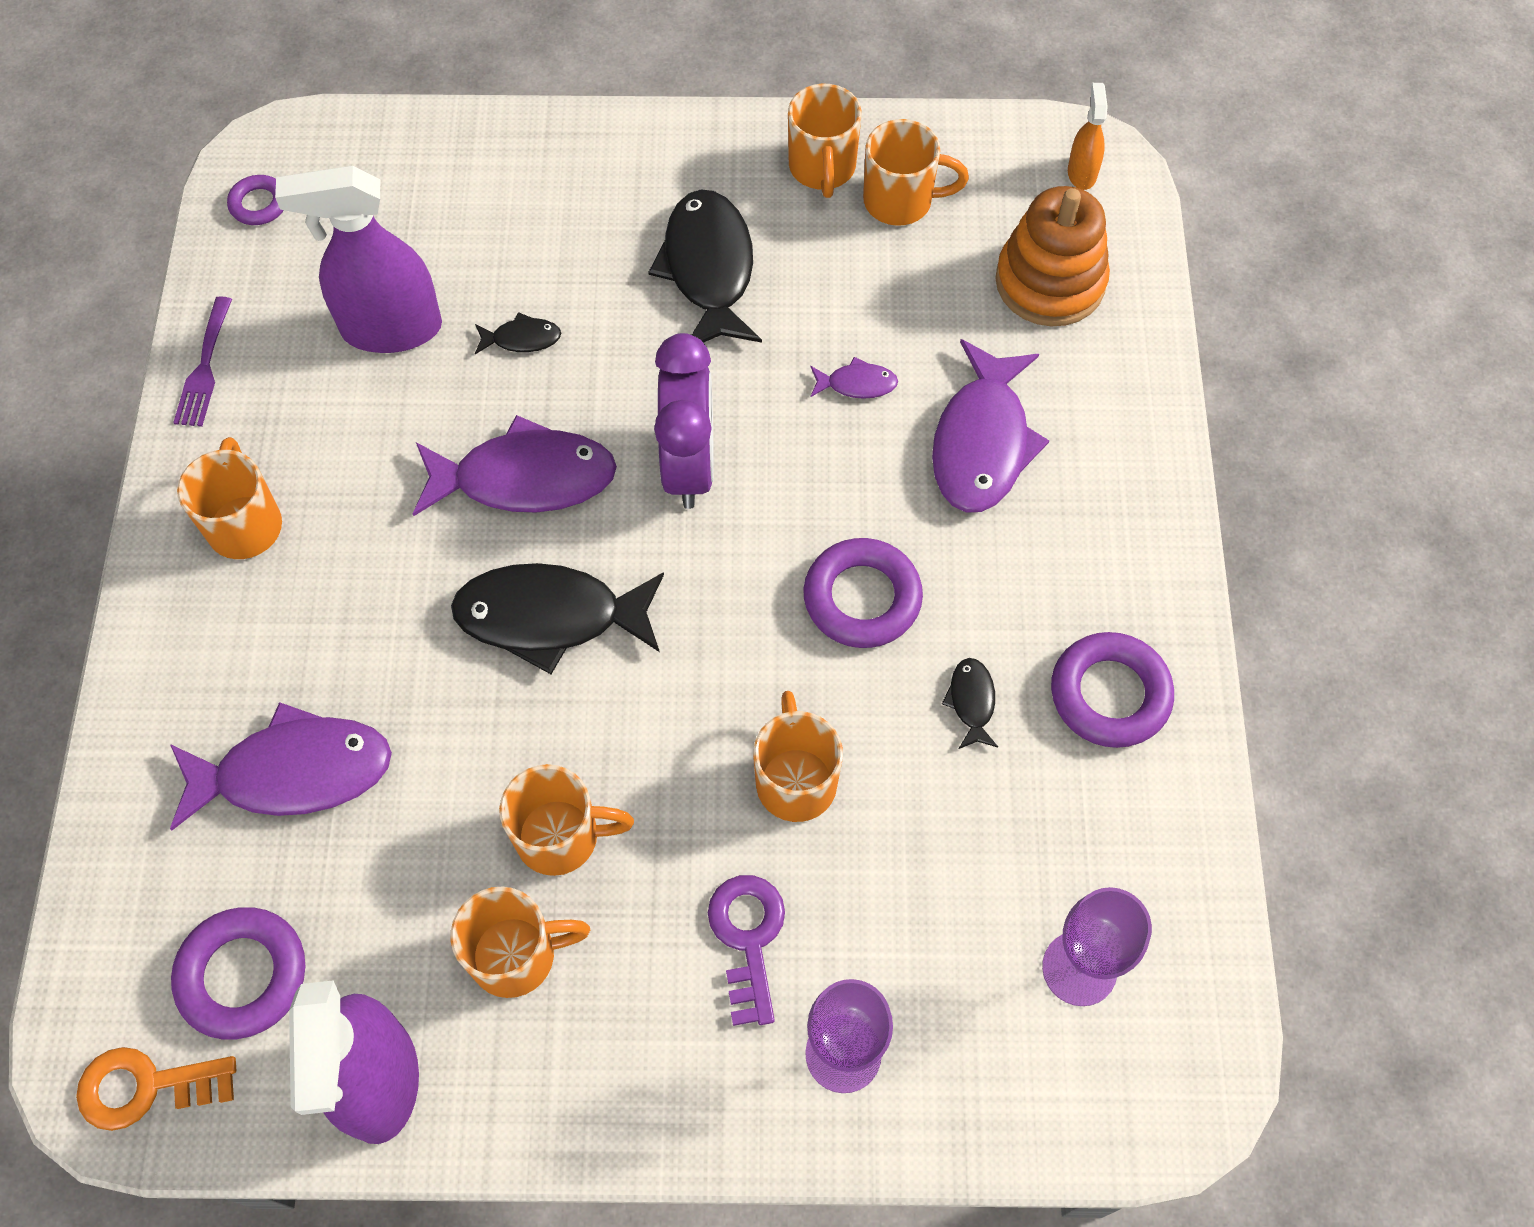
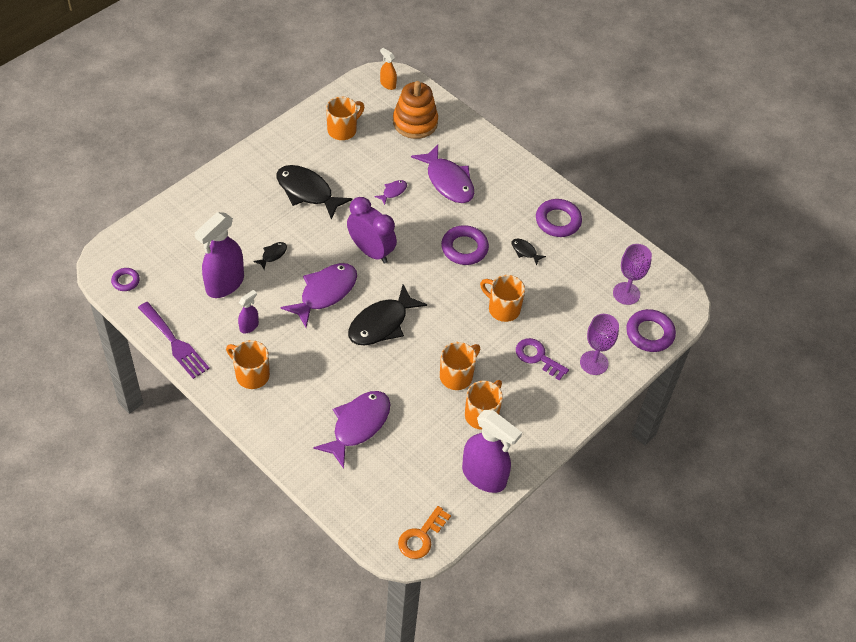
camera: 50 degrees left, 10 degrees down
(204, 368) = (175, 343): purple fork -> purple fork, size x1.51
(243, 975) = (412, 487): purple ring -> purple ring (649, 333)
(341, 435) = (249, 326): none -> purple spray bottle
(822, 169) = (306, 137): orange mug -> none

